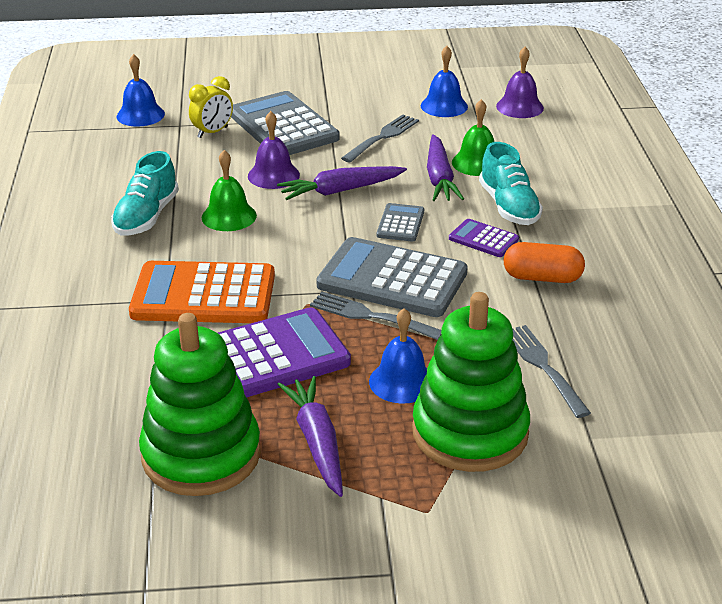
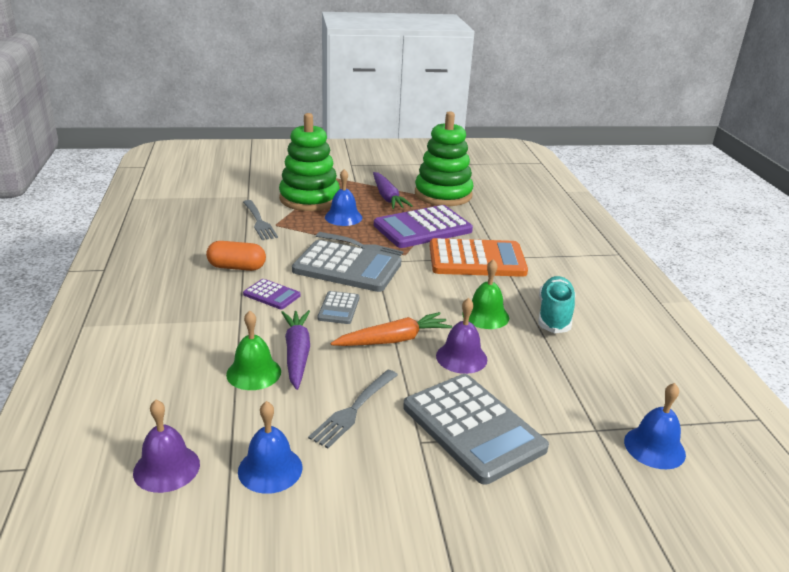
camera: 175 degrees right, 5 degrees down
(212, 132) = (551, 417): yellow clock -> none
(340, 190) = (393, 340): purple carrot -> orange carrot
(509, 207) = (239, 323): turquoise shoe -> none

